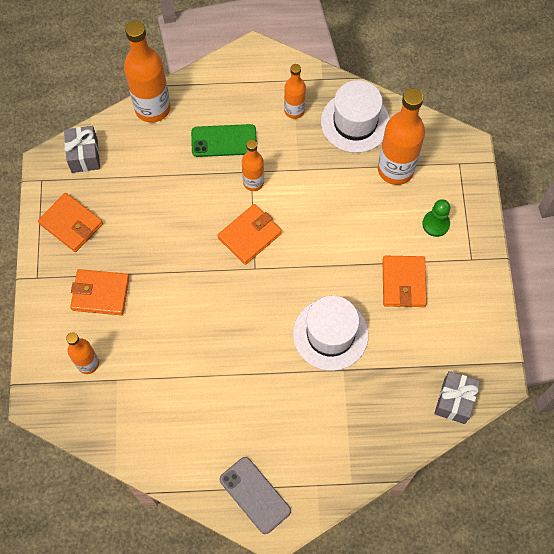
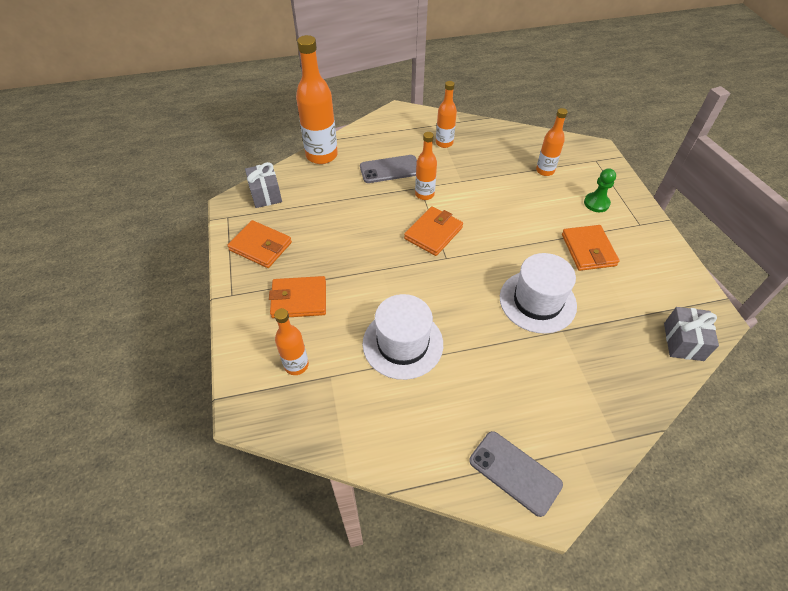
camera: 10 degrees left, 15 degrees down
(224, 141) = (390, 169): green phone -> grey phone
(355, 122) = (498, 144): white hat -> white hat (402, 343)
(395, 169) = (545, 171): orange bottle -> orange bottle, size x0.57

